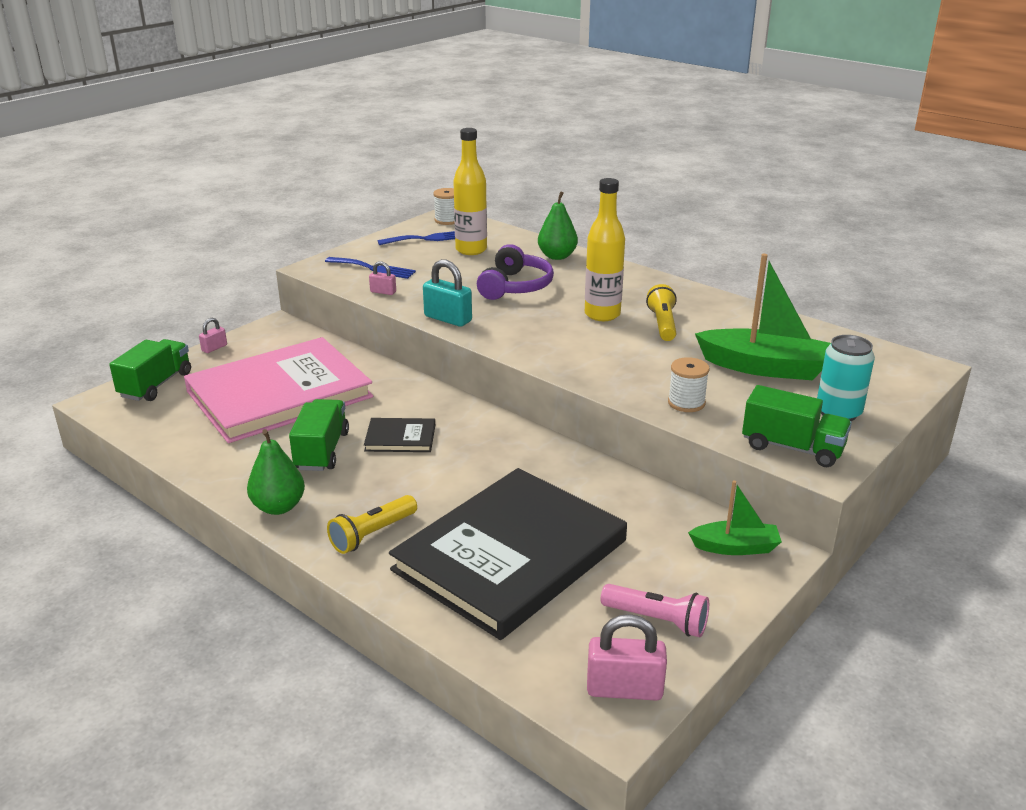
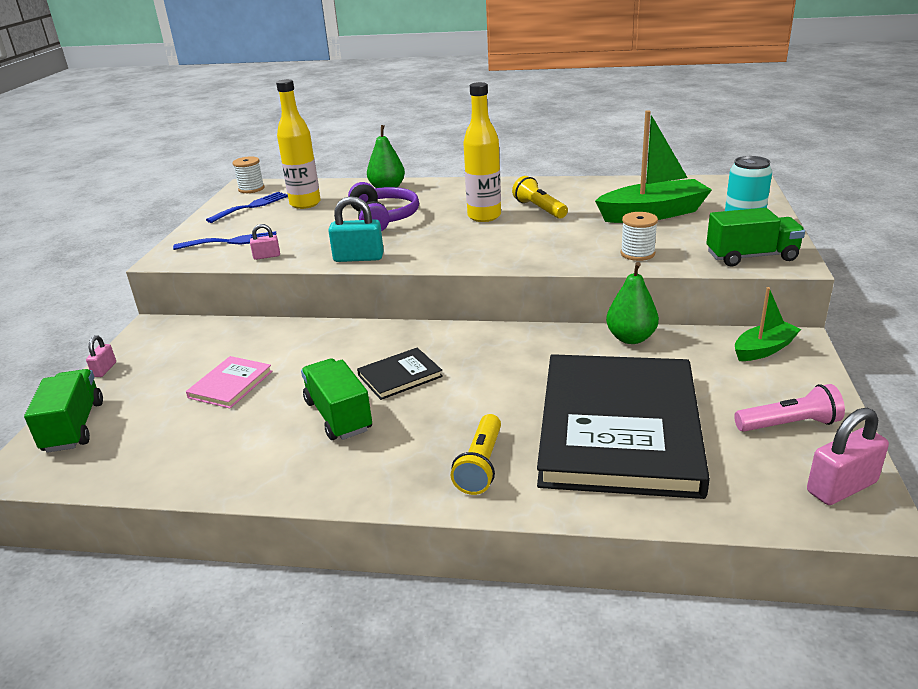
camera: 30 degrees left, 0 degrees up
(278, 507) = (358, 482): green pear -> green pear (631, 338)
(279, 394) = (230, 384): pink book -> pink book, size x0.40

